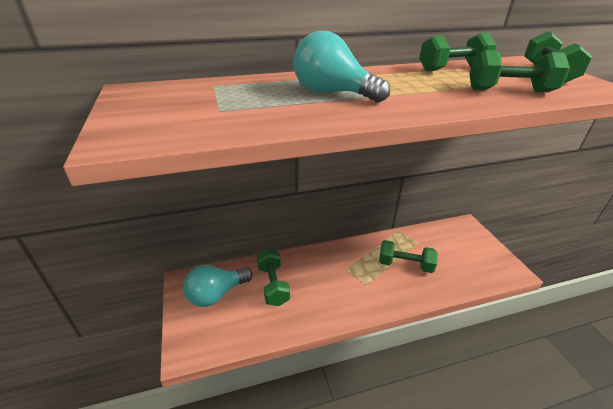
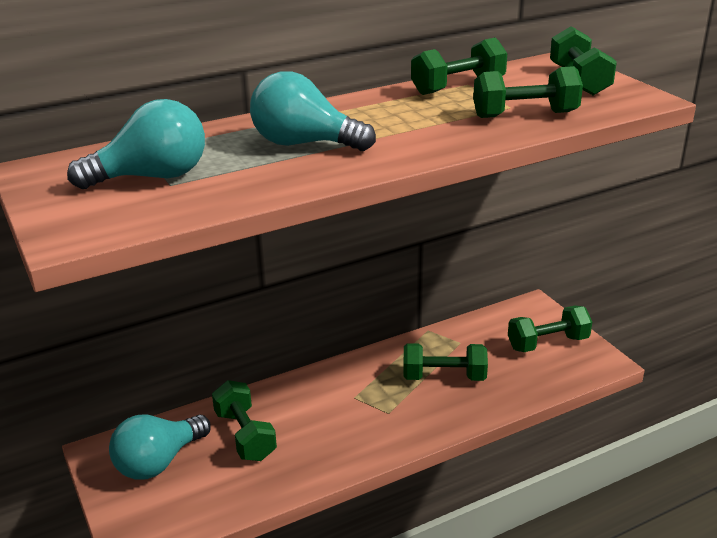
camera: 10 degrees left, 5 degrees down
(209, 104) = (152, 177): none -> turquoise light bulb
(475, 252) = (548, 343): none -> green dumbbell

